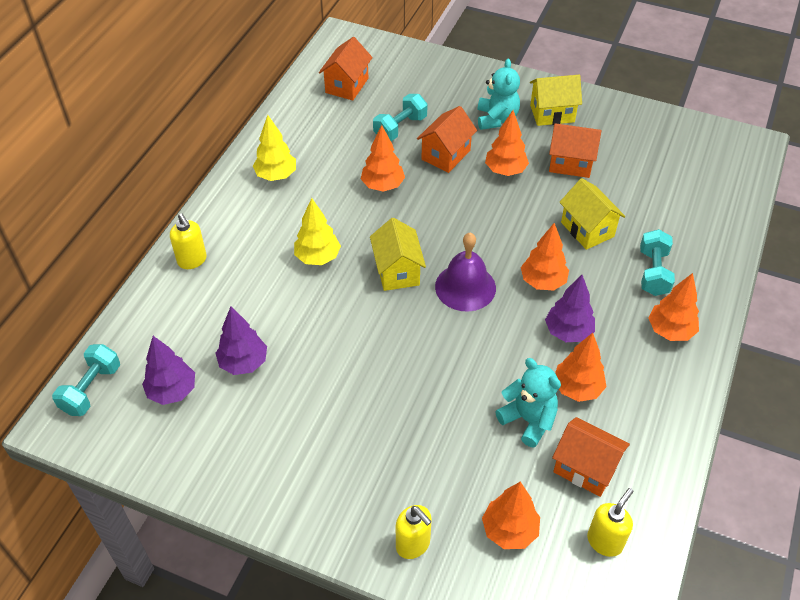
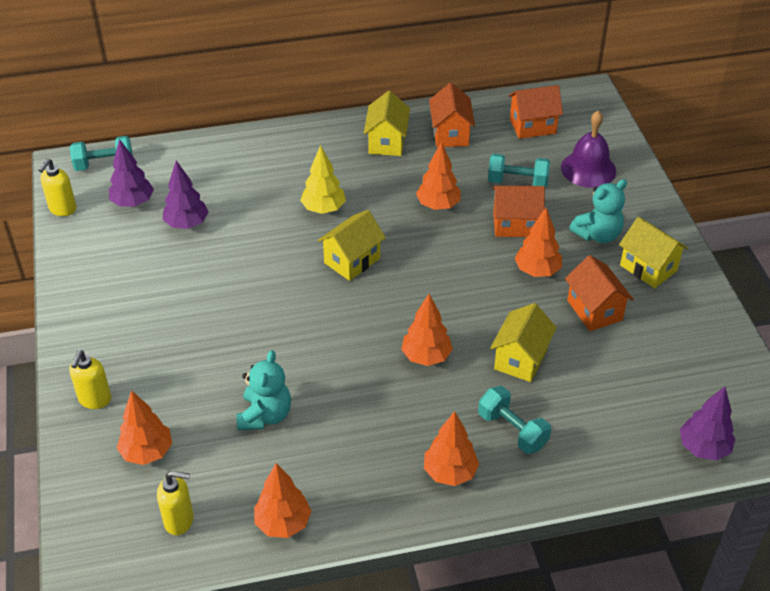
camera: 55 degrees right, 5 degrees down
(192, 260) = (258, 147): yellow soap dispenser -> yellow soap dispenser (62, 209)
(276, 175) = (387, 142): yellow tree -> yellow house
(465, 287) = (373, 309): purple bell -> purple bell (588, 169)
(568, 332) = (383, 399): purple tree -> purple tree (703, 448)
(577, 388) = (325, 433): orange tree -> orange tree (283, 523)
(585, 468) = (244, 475): orange house -> orange house (450, 134)
(653, 272) = (512, 430): turquoise dumbbell -> turquoise dumbbell turned 75 degrees clockwise

